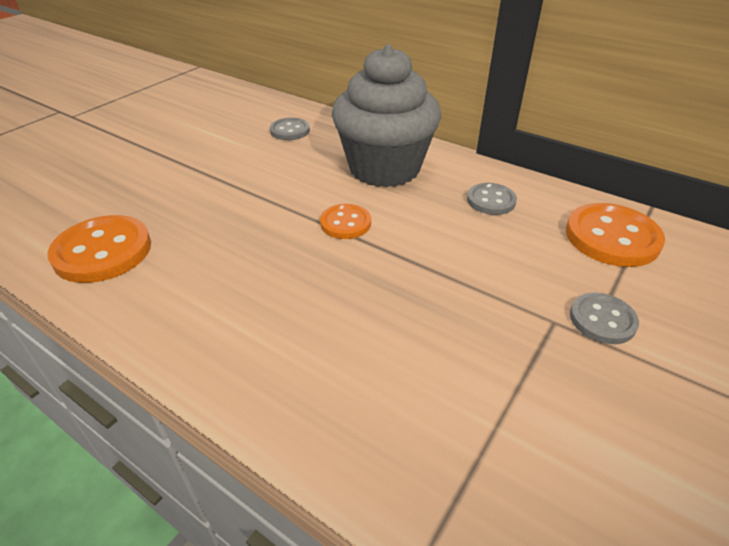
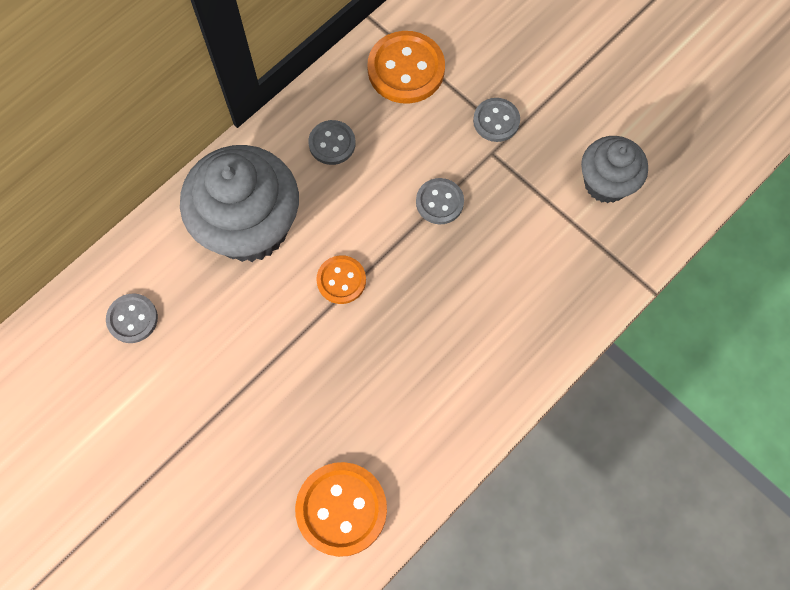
camera: 80 degrees left, 30 degrees up
(462, 281) = (439, 202): none -> grey button
(586, 468) = (606, 183): none -> grey cupcake

